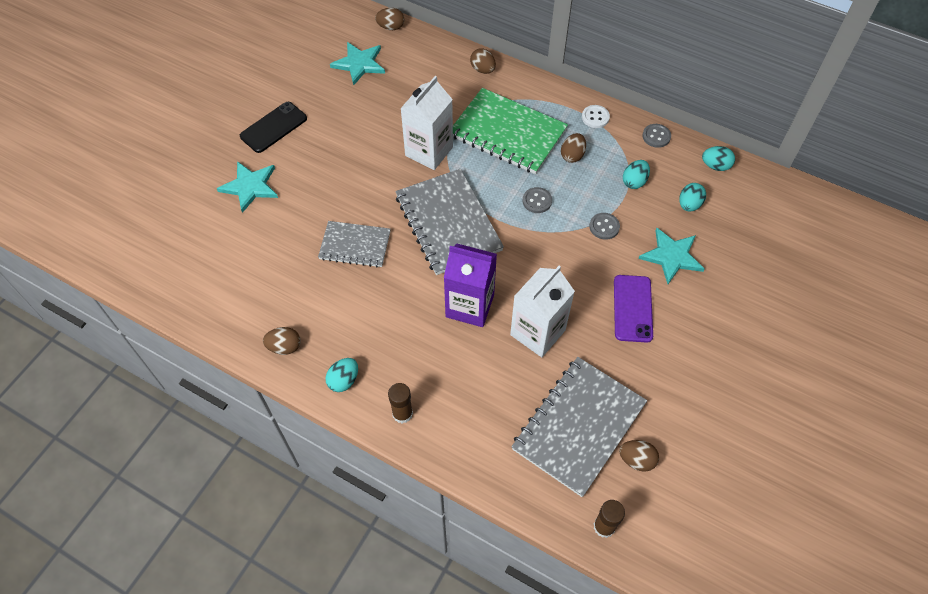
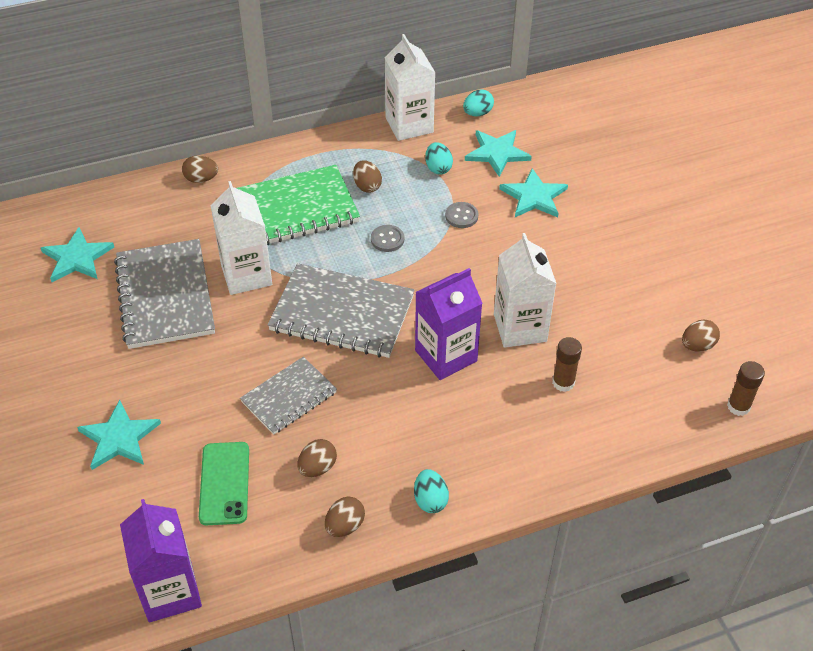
camera: 50 degrees left, 10 degrees down
(168, 292) = (170, 591): none -> purple carton
(263, 261) = (224, 483): none -> green phone
(273, 127) = (68, 373): black phone -> none
(391, 27) = (64, 207): brown egg -> brown egg (317, 467)
(402, 413) = (508, 476): brown glue stick -> brown glue stick (563, 382)
(579, 426) = (634, 361): grey notebook -> grey notebook (165, 296)
(595, 117) = (345, 146): white button -> none
(633, 308) = (558, 253): purple phone -> none
(656, 136) = (409, 125): grey button -> white carton
(689, 205) = (497, 153): turquoise egg -> turquoise star

